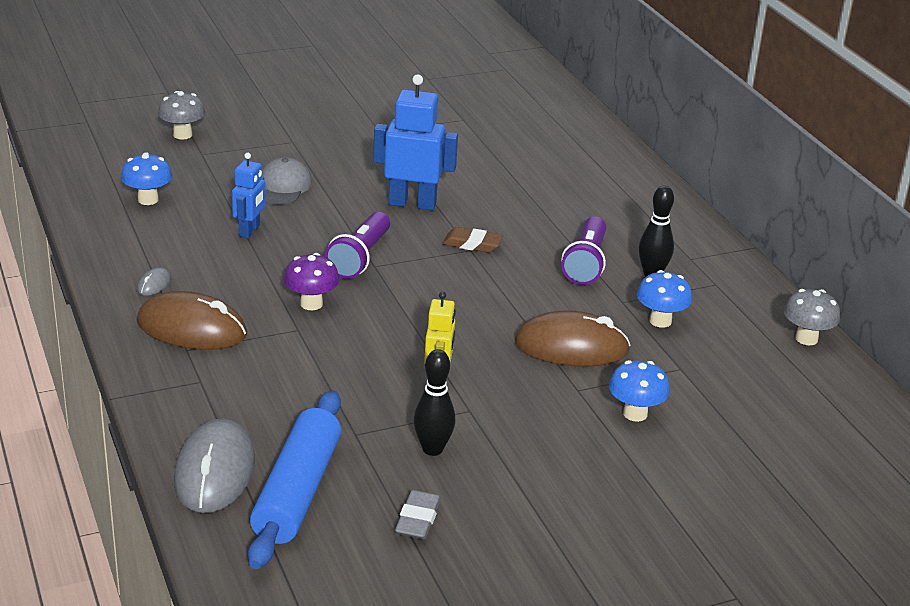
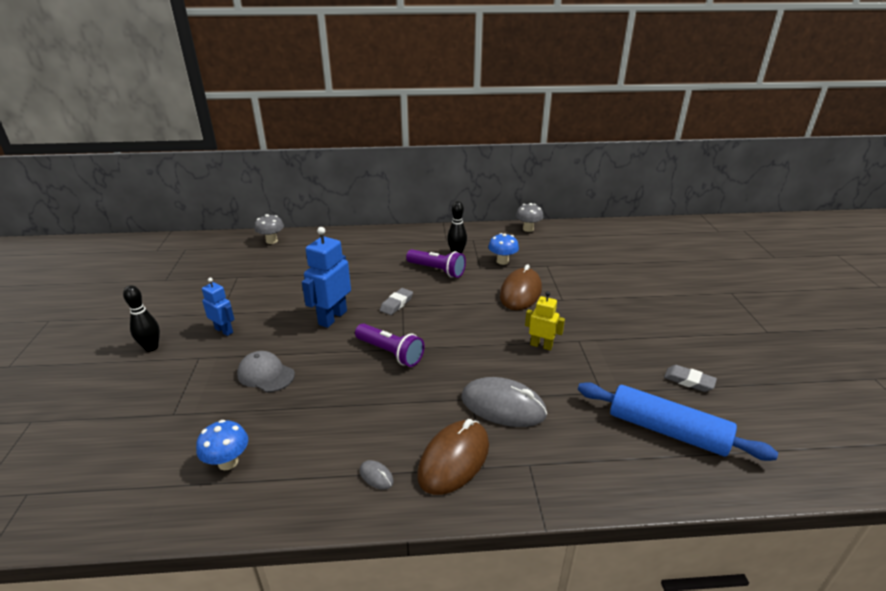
camera: 70 degrees left, 0 degrees up
(182, 135) = (127, 422): grey mushroom -> grey mushroom (271, 241)
(215, 471) = (647, 472): grey mouse -> grey mouse (503, 406)
(250, 231) = (322, 403): blue robot -> blue robot (224, 330)
(311, 304) = (441, 386): purple mushroom -> none
(432, 449) = (618, 362): black bowling pin -> black bowling pin (151, 347)
(472, 244) = (396, 304): brown eraser -> grey eraser
(635, 414) = (586, 287): blue mushroom -> none

